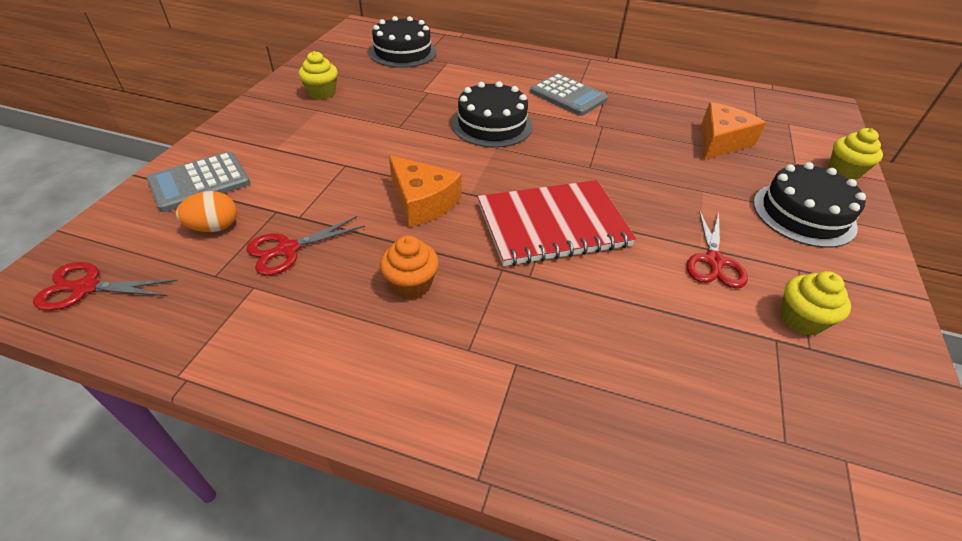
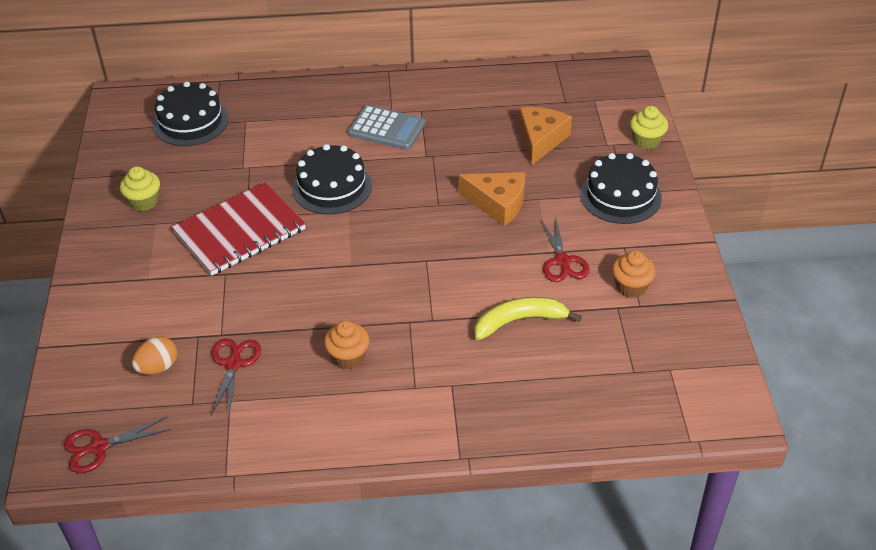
camera: 20 degrees left, 0 degrees up
(199, 182) = (108, 334): grey calculator -> none
(288, 249) = (233, 364): red scissors -> red scissors turned 150 degrees clockwise
(422, 202) = (315, 286): orange cheese -> orange cheese (498, 203)
(552, 225) = (431, 271): red notebook -> red notebook (240, 231)
(636, 313) = (519, 321): none -> yellow banana
(800, 319) = (631, 287): yellow cupcake -> orange cupcake

